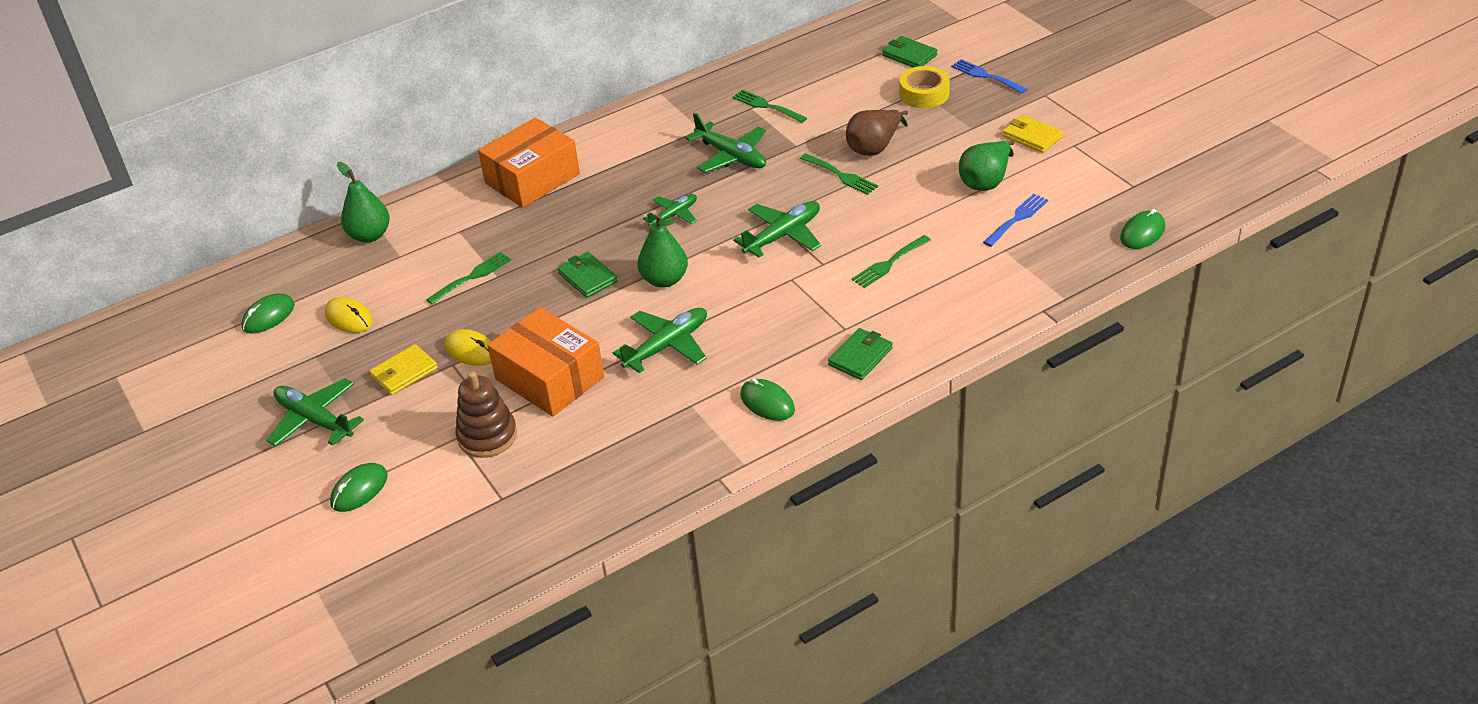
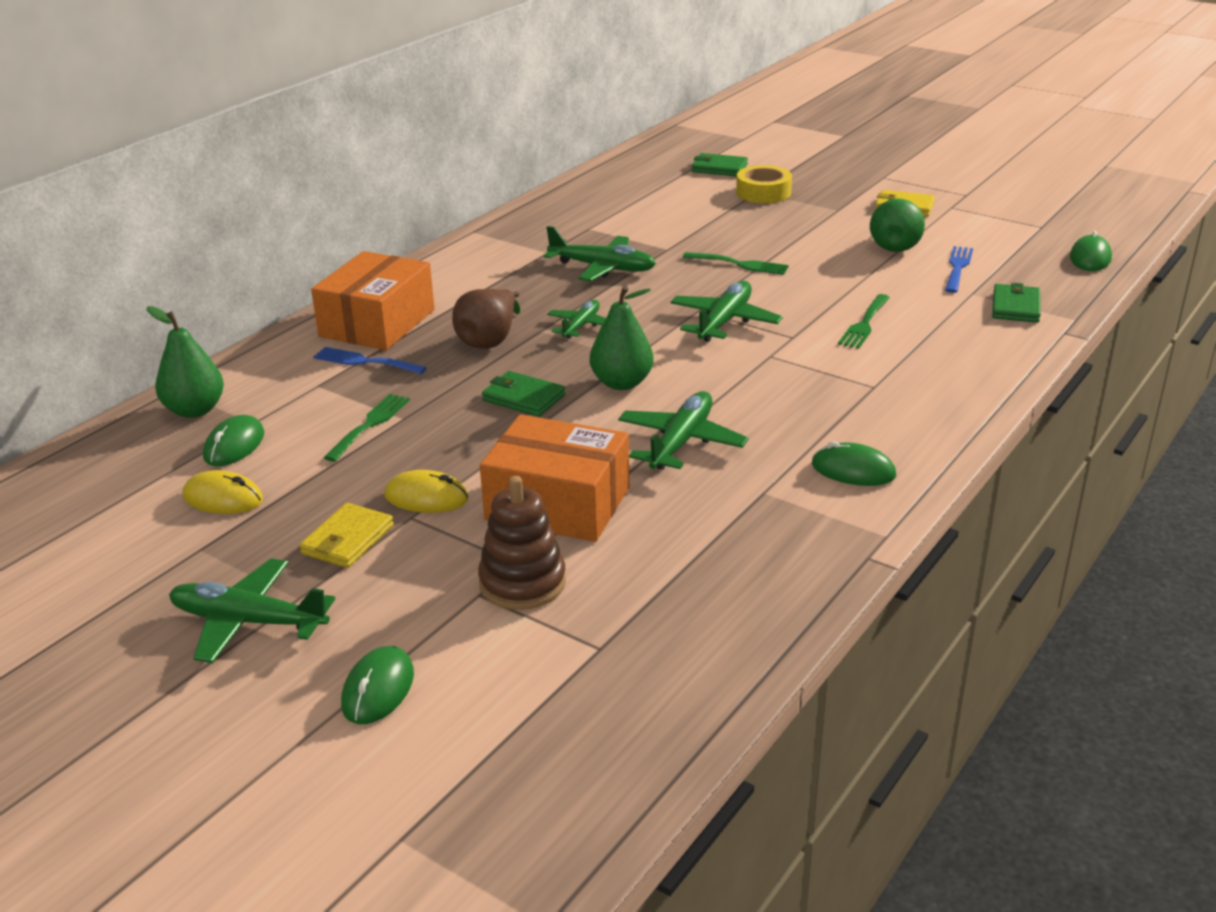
camera: 25 degrees left, 10 degrees down
(268, 316) = (97, 520): green mouse -> green mouse (234, 445)
(766, 106) = (605, 224): green fork -> none
(860, 357) = (916, 407): green wallet -> green wallet (1015, 307)
(874, 147) = (753, 238): brown pear -> brown pear (489, 340)
(986, 76) = (812, 172): blue fork -> blue fork (365, 362)

